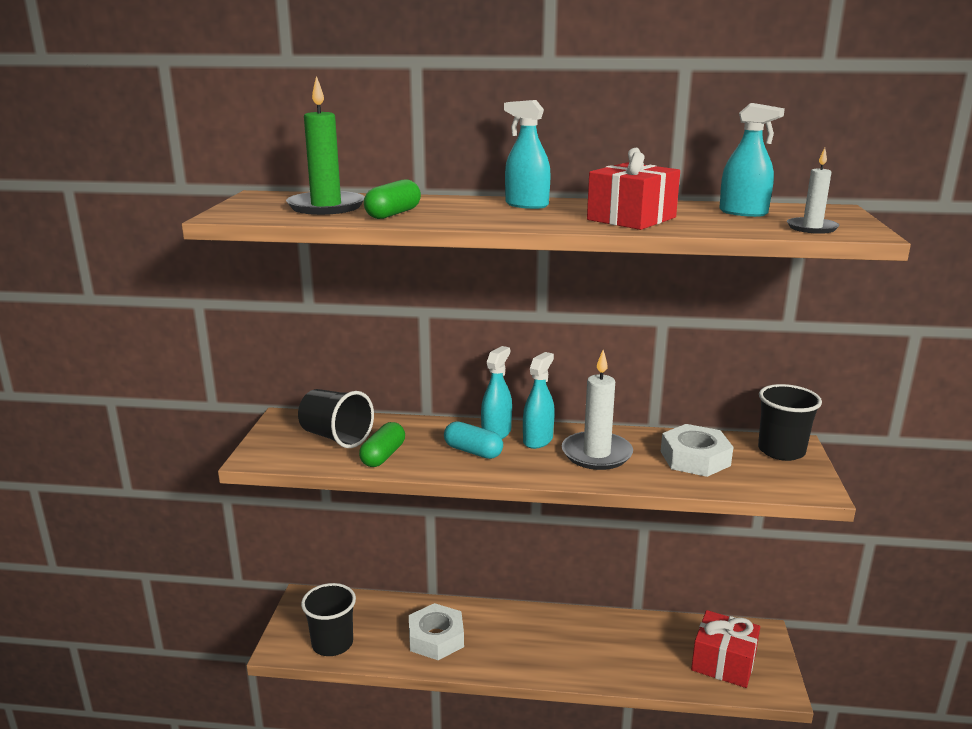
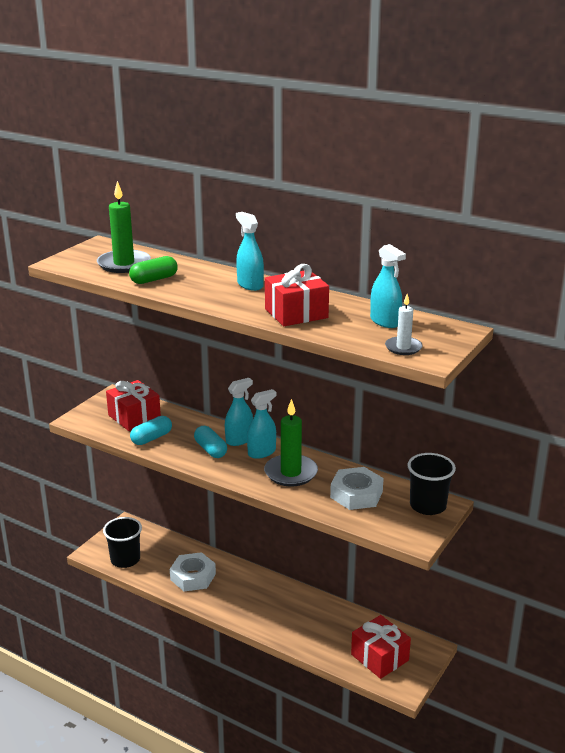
camera: 25 degrees right, 5 degrees up
(336, 437) = (134, 417): black cup -> red gift
(383, 456) = (151, 438): green capsule -> turquoise capsule
(596, 454) = (291, 473): white candle -> green candle

